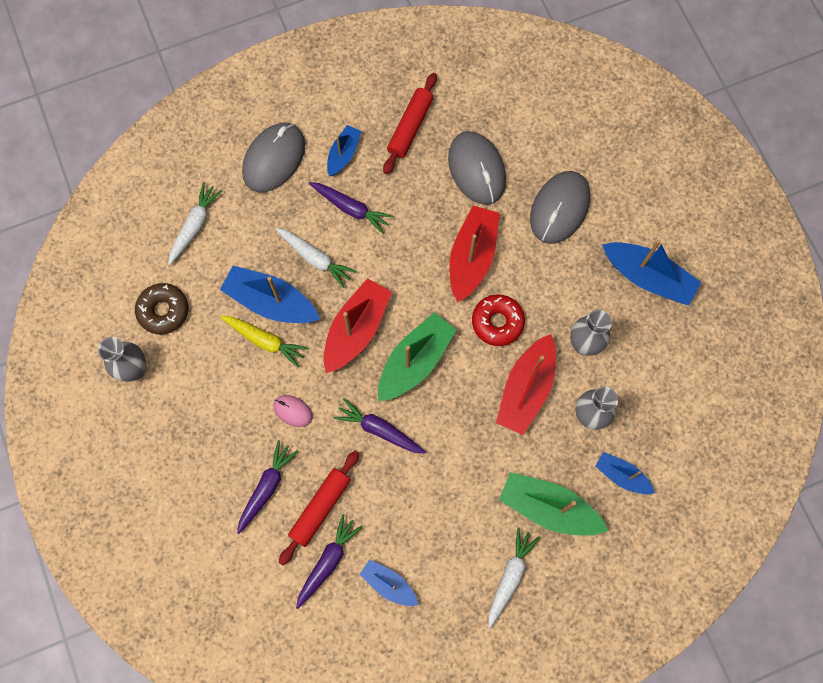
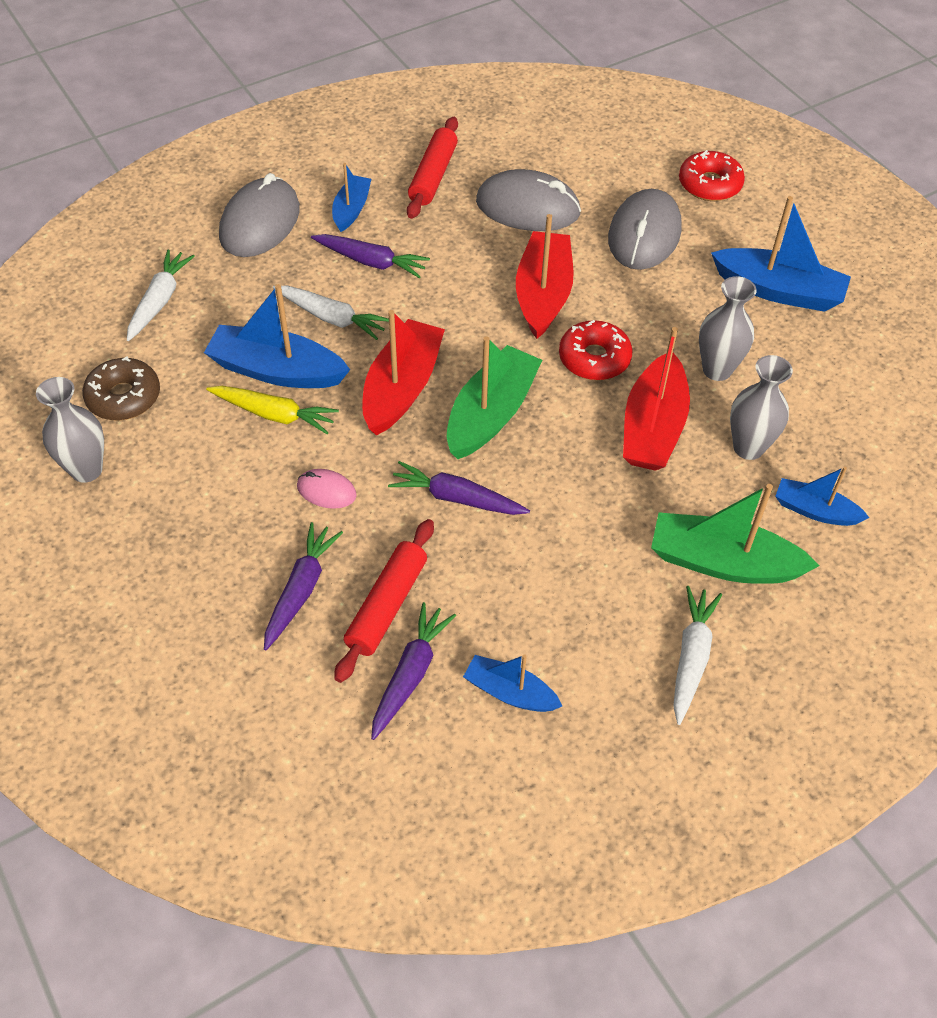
camera: 10 degrees left, 20 degrees down
(477, 169) = (528, 207): grey mouse -> grey mouse turned 45 degrees counterclockwise
(622, 164) = (709, 184): none -> red donut

